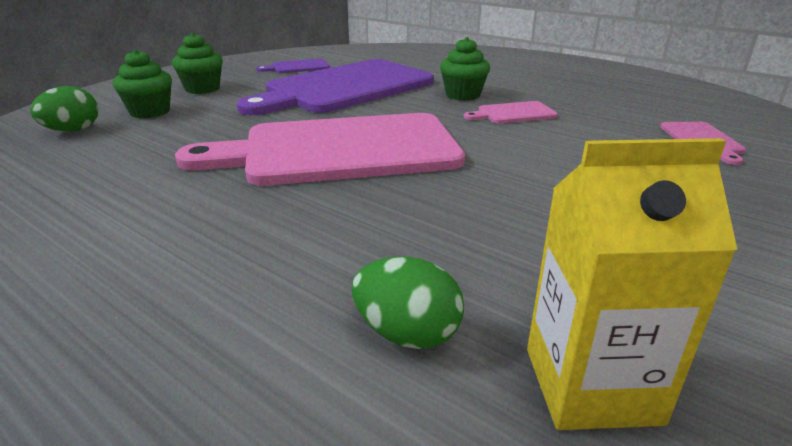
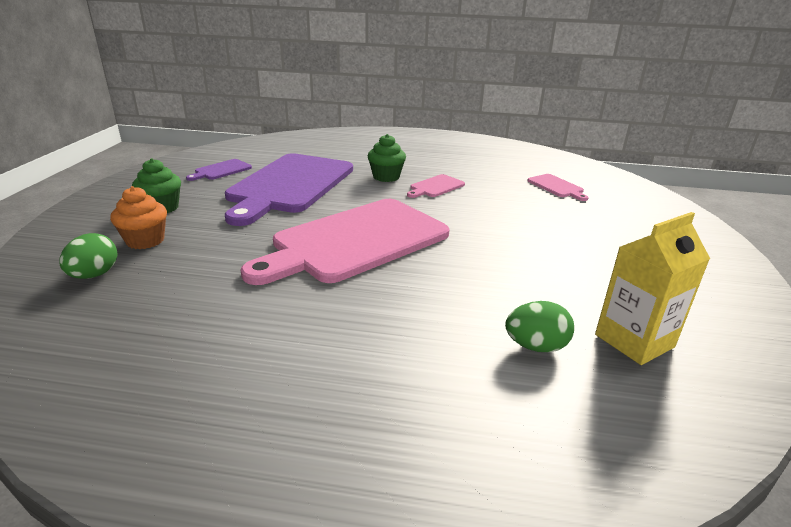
camera: 30 degrees left, 0 degrees up
(150, 112) = (145, 241): green cupcake -> orange cupcake

